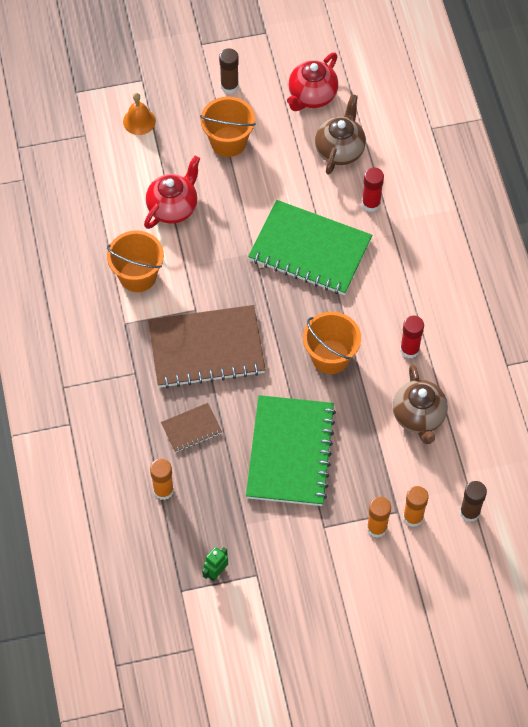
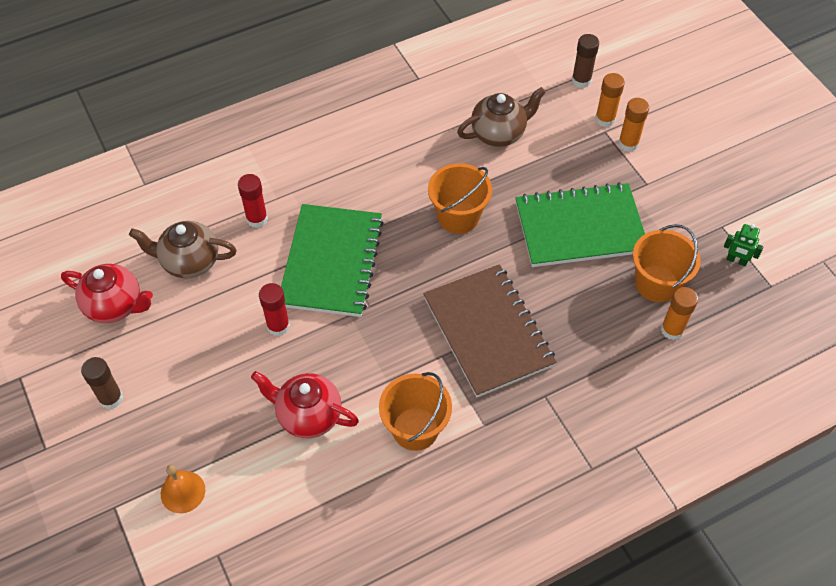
camera: 105 degrees left, 5 degrees down
(191, 429) = (590, 322): brown notebook -> none
(228, 142) = (198, 378): orange bucket -> orange bucket (656, 283)
(409, 349) = (427, 153): red glue stick -> red glue stick (278, 326)

